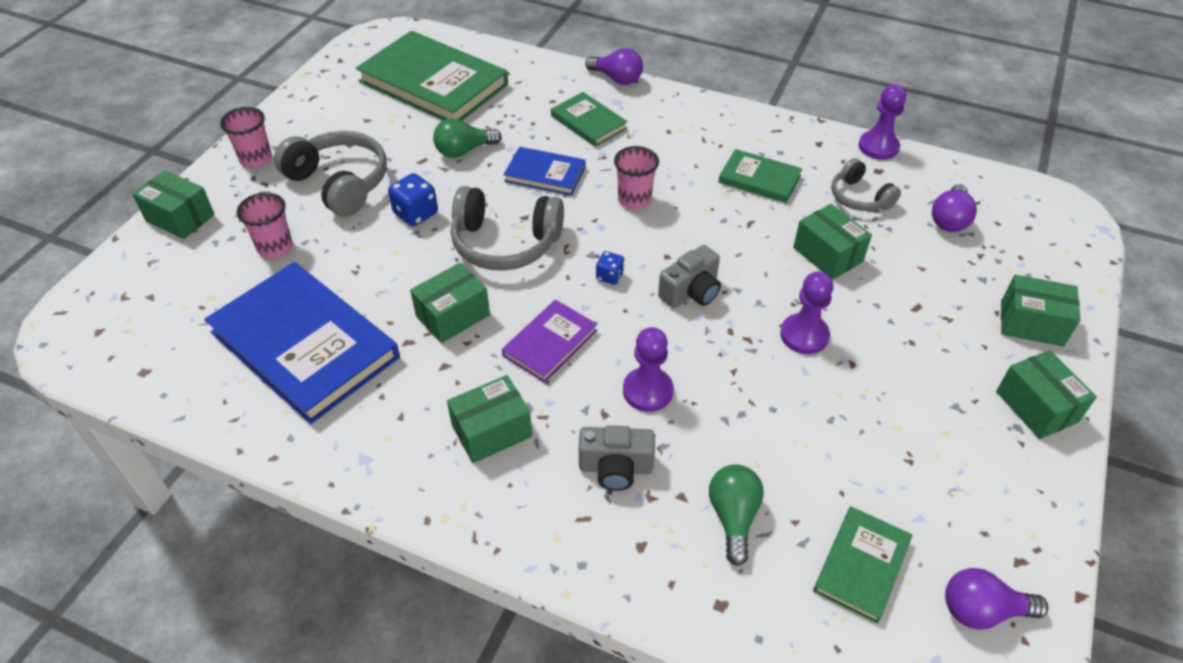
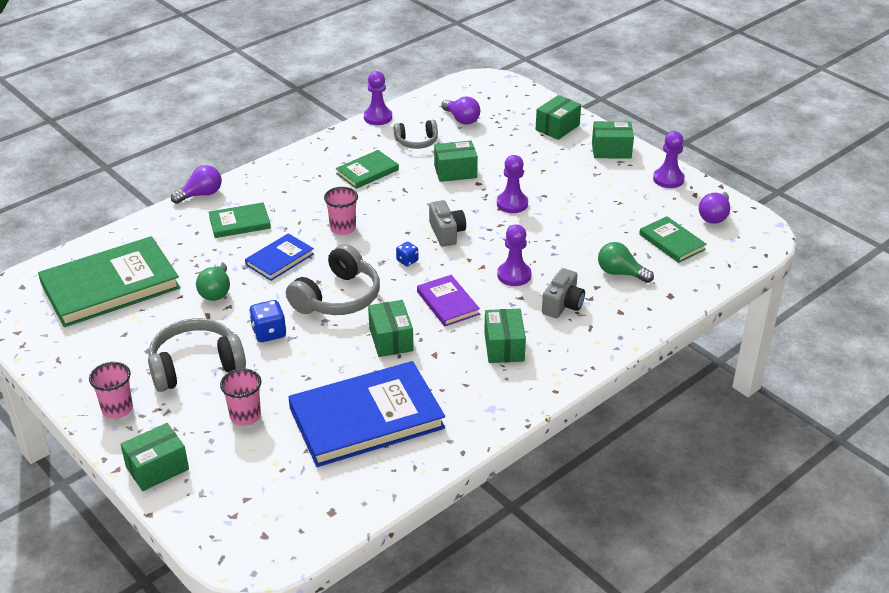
camera: 65 degrees left, 10 degrees down
(1029, 509) = (668, 179): none -> purple pawn

